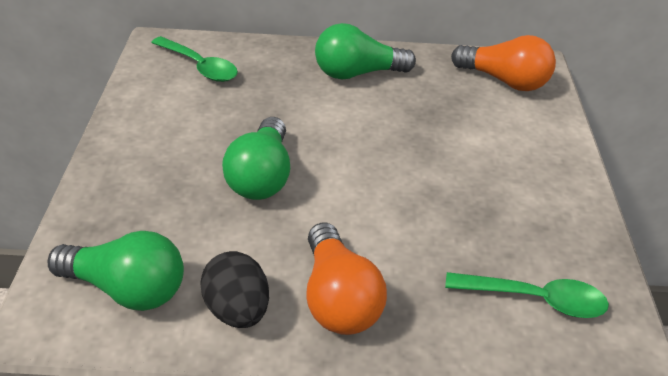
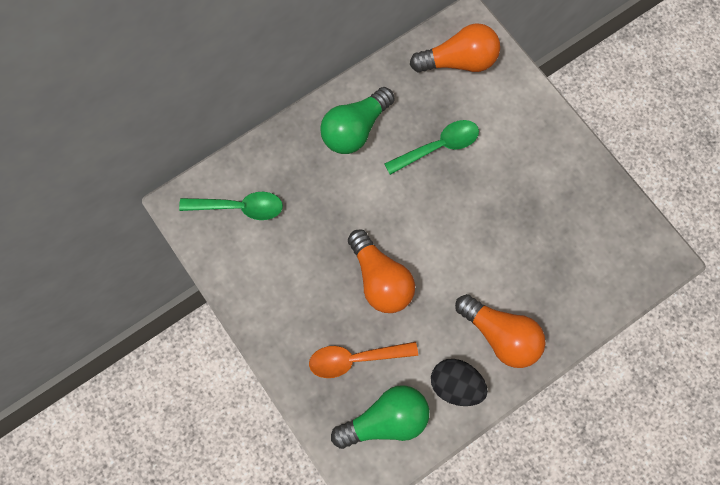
camera: 35 degrees left, 30 degrees up
(163, 218) = (355, 359): none -> orange spoon
(262, 176) = (380, 279): green light bulb -> orange light bulb
(535, 299) = (598, 254): green spoon -> green spoon (438, 147)

